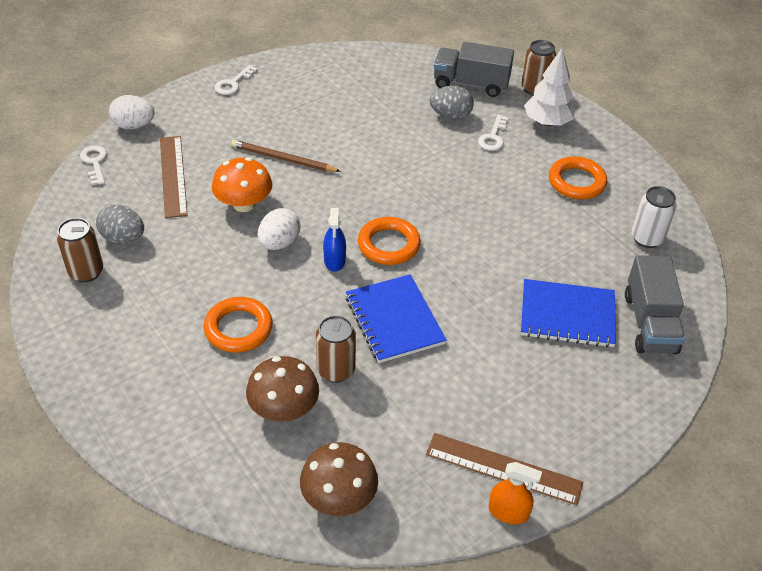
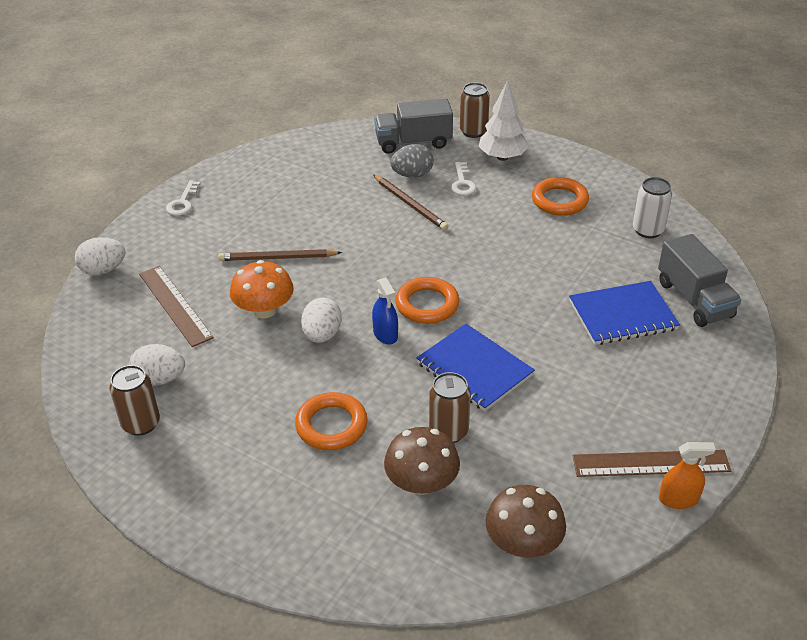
camera: 20 degrees left, 5 degrees down
(95, 162) = (83, 317): white key -> none
(123, 238) = (160, 379): grey egg -> white egg
(431, 144) = (410, 204): none -> brown pencil

